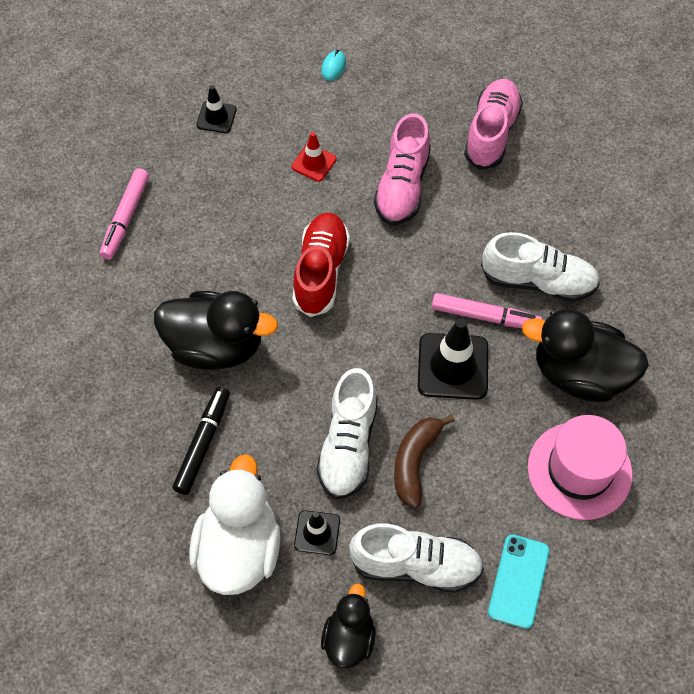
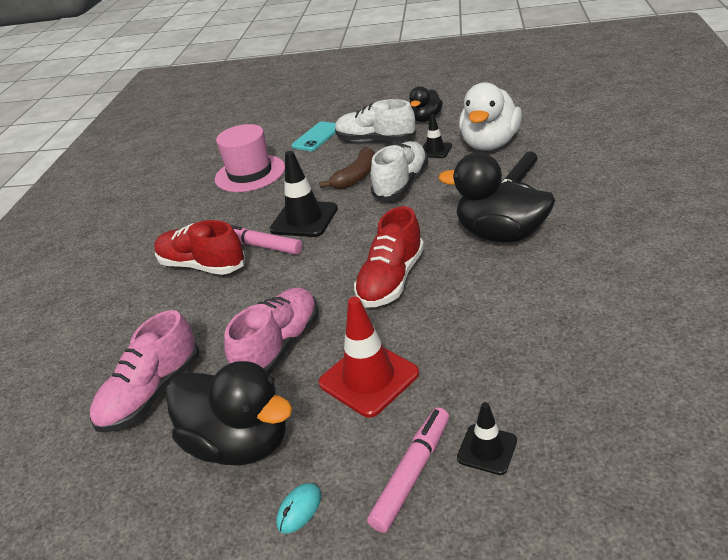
camera: 160 degrees left, 25 degrees down
(126, 218) = (604, 337): pink marker -> pink marker (412, 473)
(314, 163) = (369, 378): red traffic cone -> red traffic cone, size x1.76
(538, 281) = (202, 265): white shoe -> red shoe
(580, 374) = (214, 214): black duck -> black duck (240, 443)

